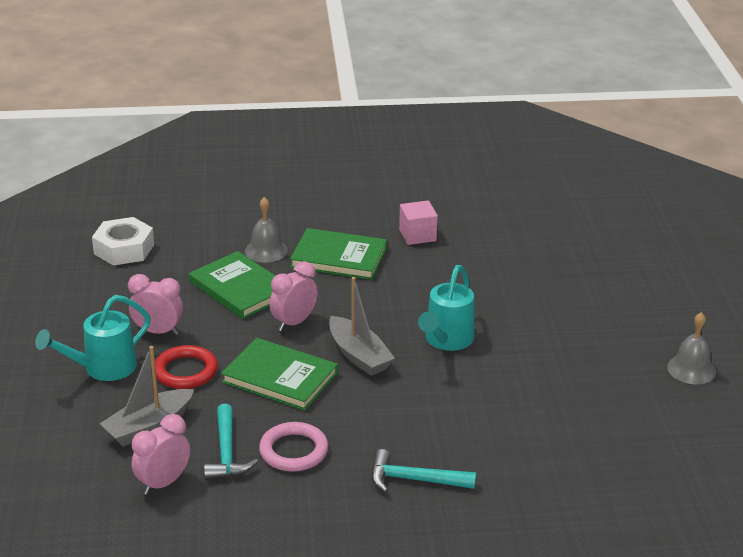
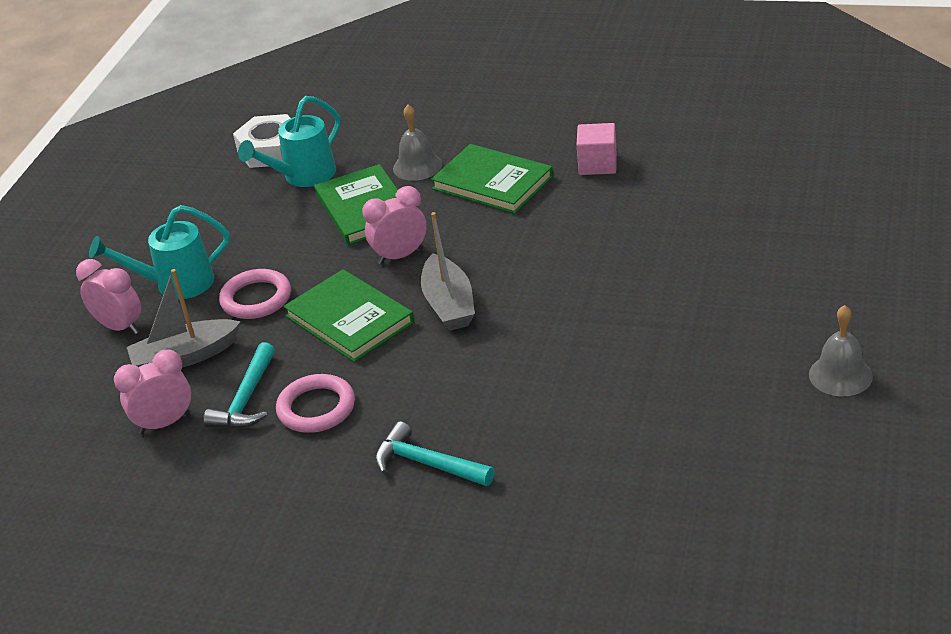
camera: 25 degrees right, 5 degrees up
(158, 332) = (253, 249): pink clock -> pink clock (120, 327)
(185, 371) = (256, 298): red ring -> pink ring
(446, 341) = (558, 299): turquoise watering can -> turquoise watering can (303, 176)

